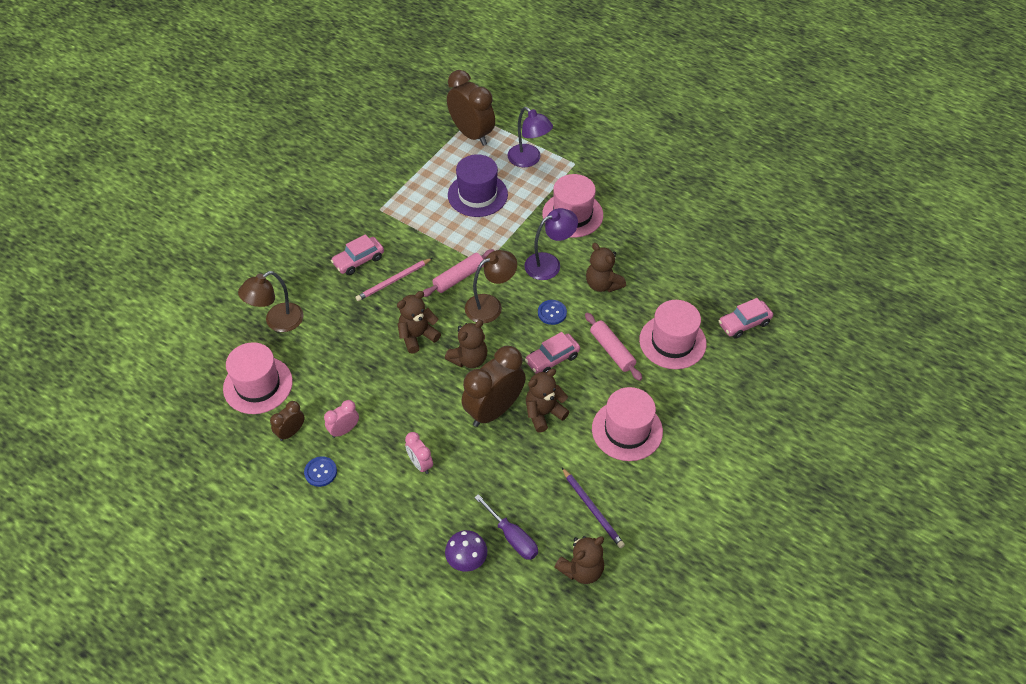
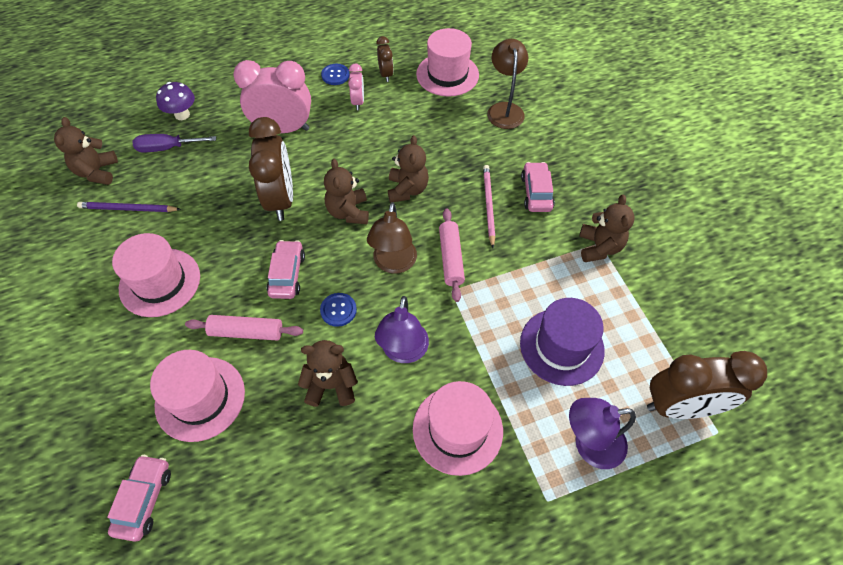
camera: 125 degrees right, 5 degrees up
(420, 464) = (283, 129): pink clock -> pink clock, size x2.02
(544, 413) = (241, 232): brown teddy bear -> brown teddy bear (599, 247)

